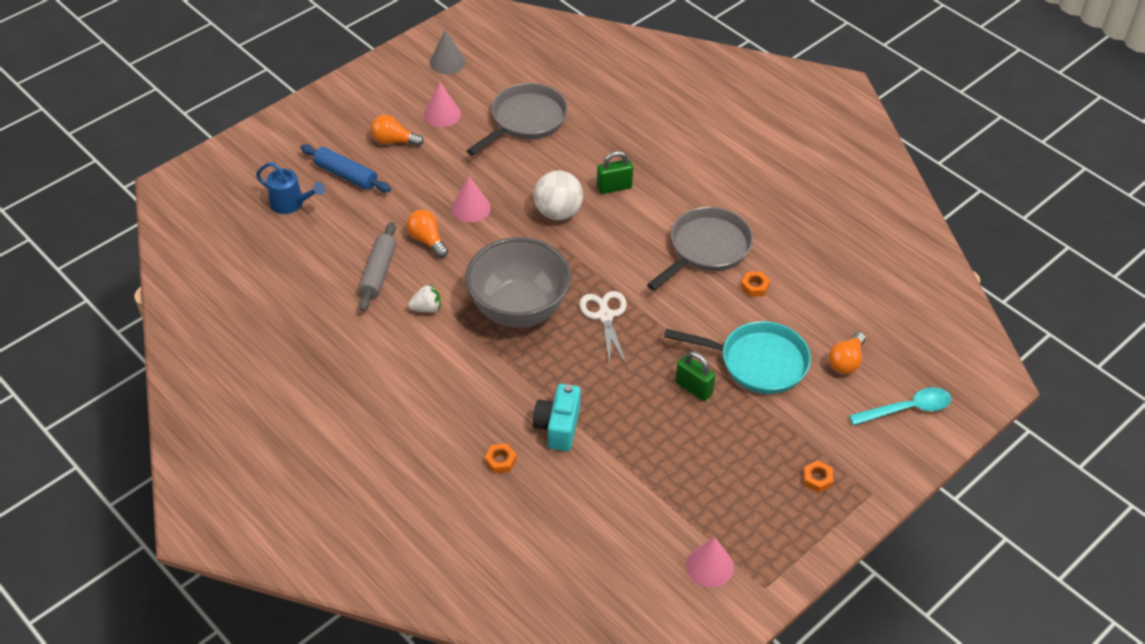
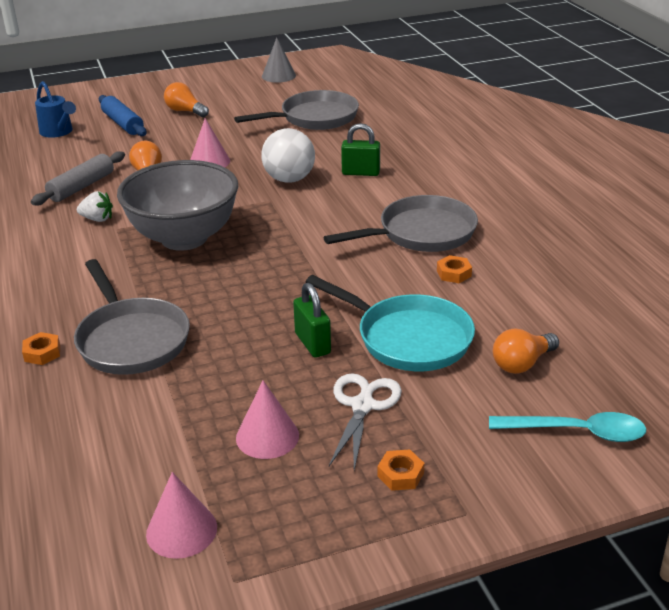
camera: 25 degrees right, 15 degrees down
(442, 114) = (243, 103): pink cone -> pink cone (267, 436)
(558, 427) = (131, 340): turquoise camera -> grey pan
(605, 316) = (267, 261): white scissors -> white scissors (363, 406)

